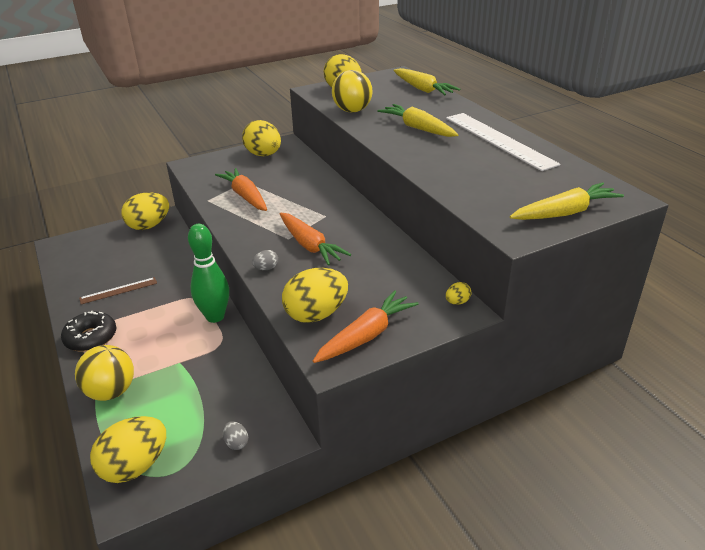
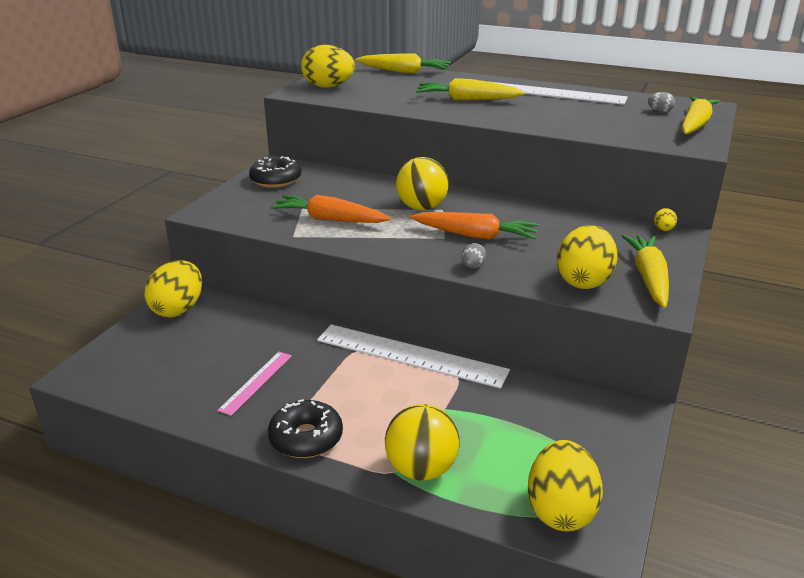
camera: 40 degrees left, 5 degrees down
(118, 290) = (256, 382): brown ruler -> pink ruler
(215, 316) = (410, 355): green bowling pin -> white ruler
(236, 443) = (610, 438): grey egg -> grey egg (659, 111)
(264, 155) = (276, 180): yellow egg -> black donut
(352, 111) = (376, 100): yellow ball -> yellow ball (422, 208)
(366, 335) = (648, 278): orange carrot -> yellow carrot

